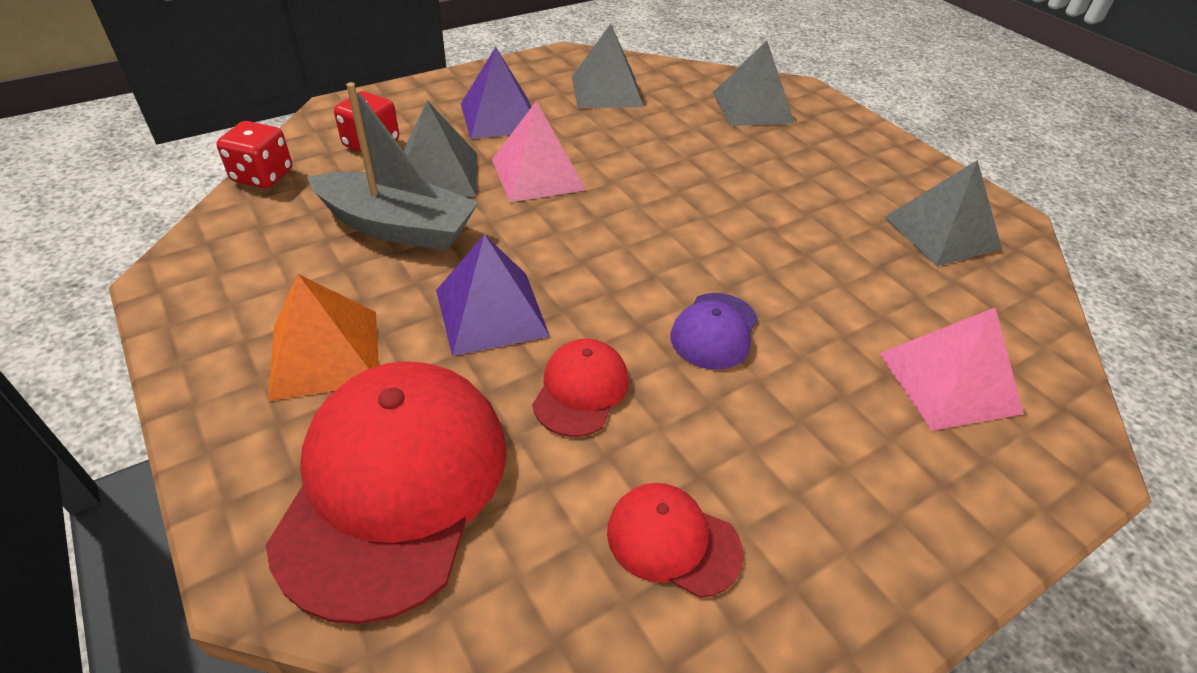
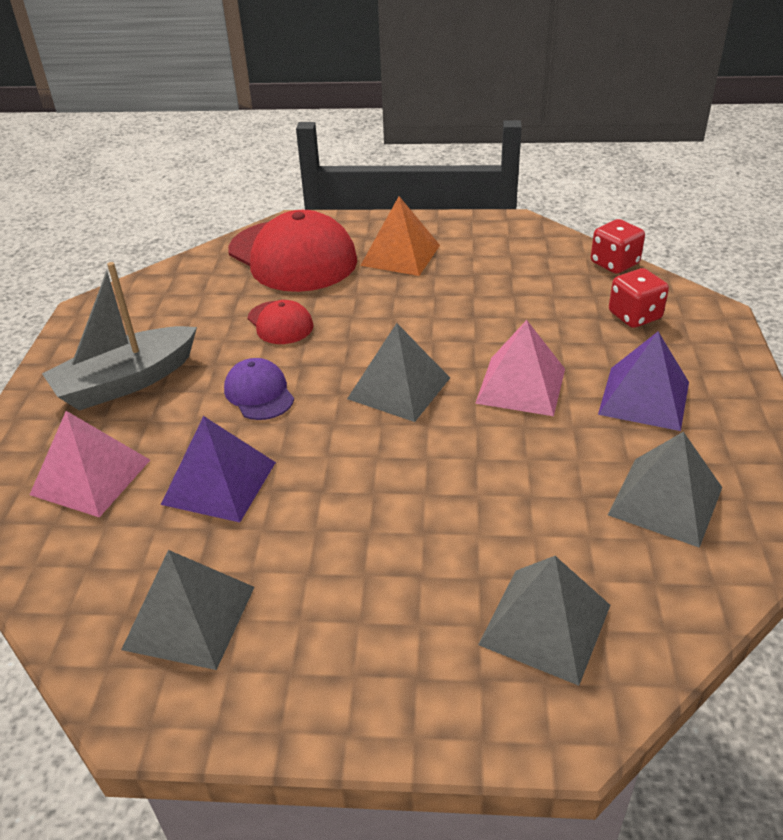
camera: 130 degrees right, 5 degrees down
(398, 227) = (500, 301): grey boat -> grey boat (126, 382)
(437, 174) = (560, 335): grey pyramid -> grey pyramid (399, 388)
(491, 312) = (375, 313): purple pyramid -> purple pyramid (219, 482)
(673, 541) = (167, 315): red cap -> none

